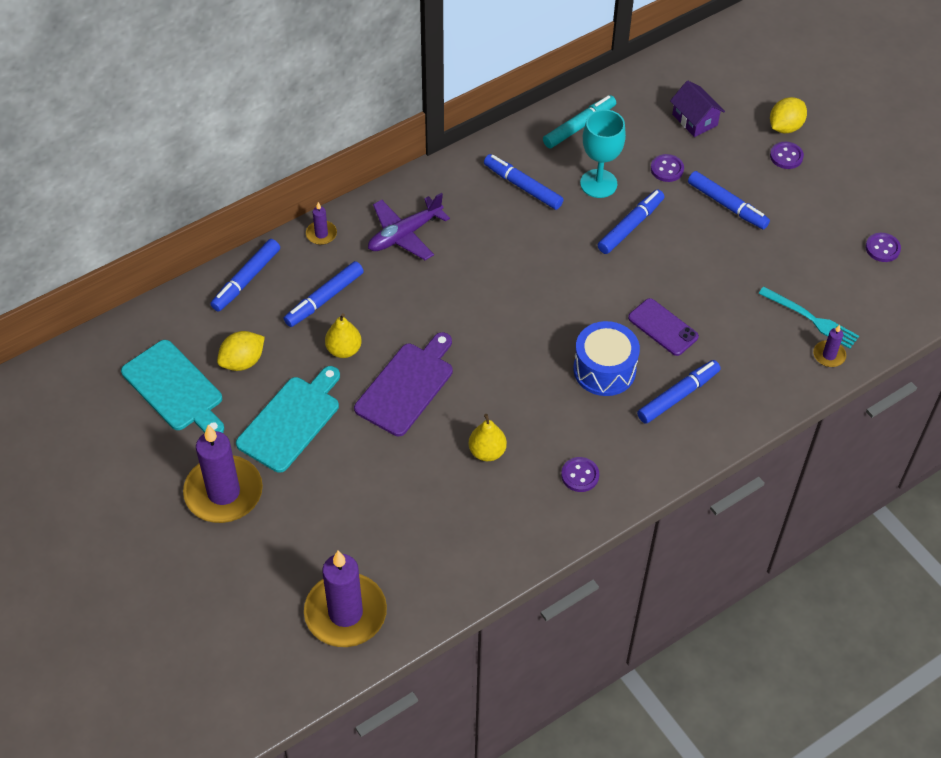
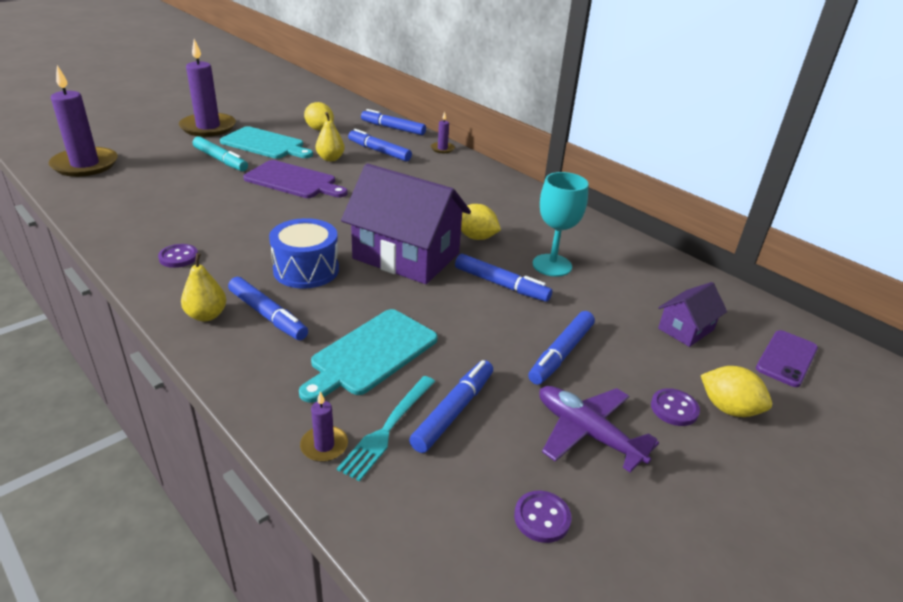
camera: 80 degrees right, 20 degrees down
(175, 388) = (297, 113): turquoise cutting board -> turquoise cutting board (371, 354)
(404, 234) = (452, 177): purple plane -> purple plane (587, 433)
(487, 452) = (219, 213): yellow pear -> yellow pear (206, 315)
(522, 186) = (528, 225): blue marker -> blue marker (453, 411)
(545, 232) = (476, 237): none -> yellow lemon
(579, 126) = (624, 254): turquoise marker -> turquoise marker (220, 160)
(580, 291) = (406, 256): none -> purple house
(663, 327) = (363, 305): purple phone -> purple phone (786, 358)
(667, 169) = (596, 308): purple button -> none

